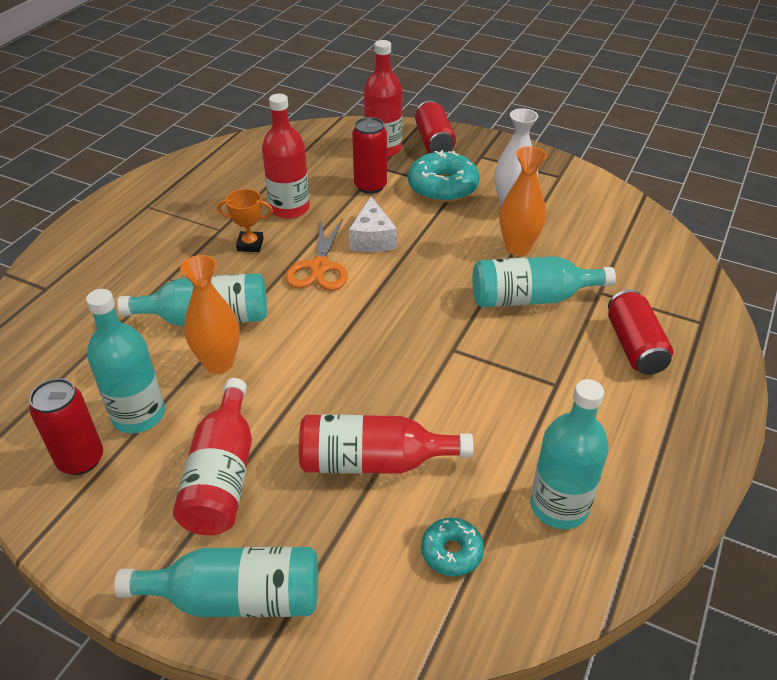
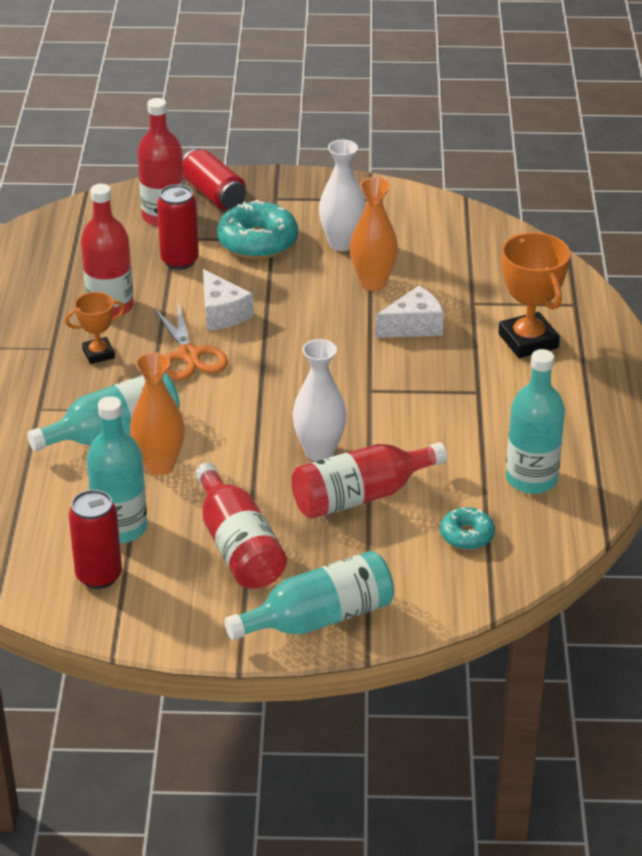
camera: 25 degrees left, 5 degrees down
(366, 398) = (319, 452): none -> white vase
(531, 298) = (413, 326): turquoise bottle -> white cheese
(634, 346) = (528, 341): red can -> orange trophy

